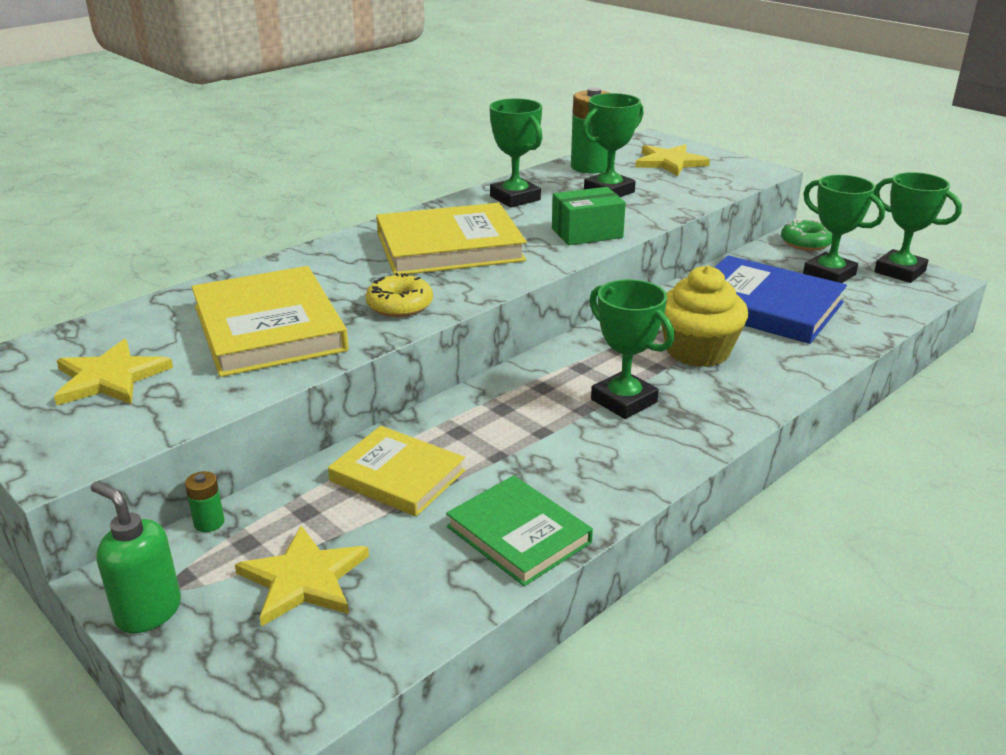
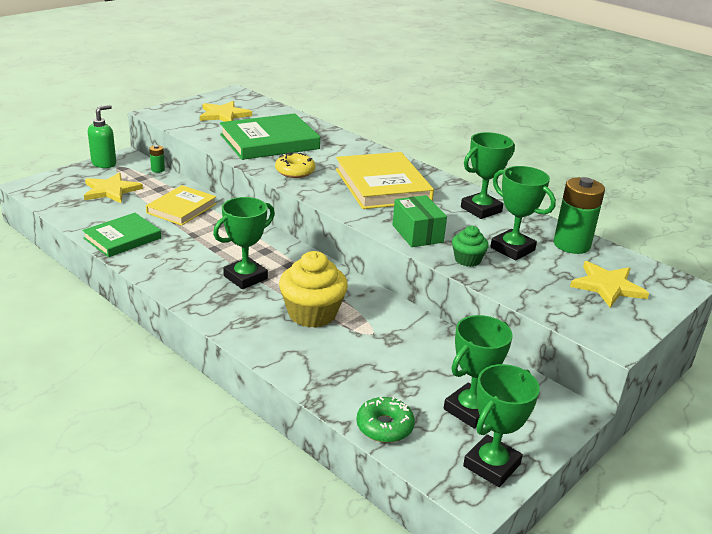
camera: 85 degrees right, 0 degrees up
(268, 328) = (269, 141): yellow book -> green book
(641, 212) = (467, 260): none -> green cupcake
(764, 306) = (392, 357): blue book -> none
(806, 243) = (548, 409): green donut -> green donut (384, 426)

